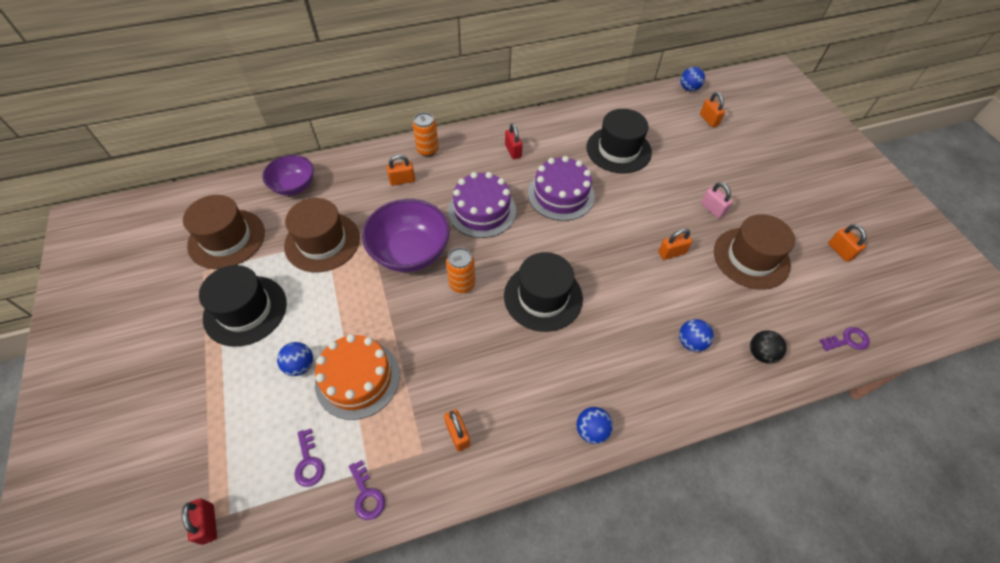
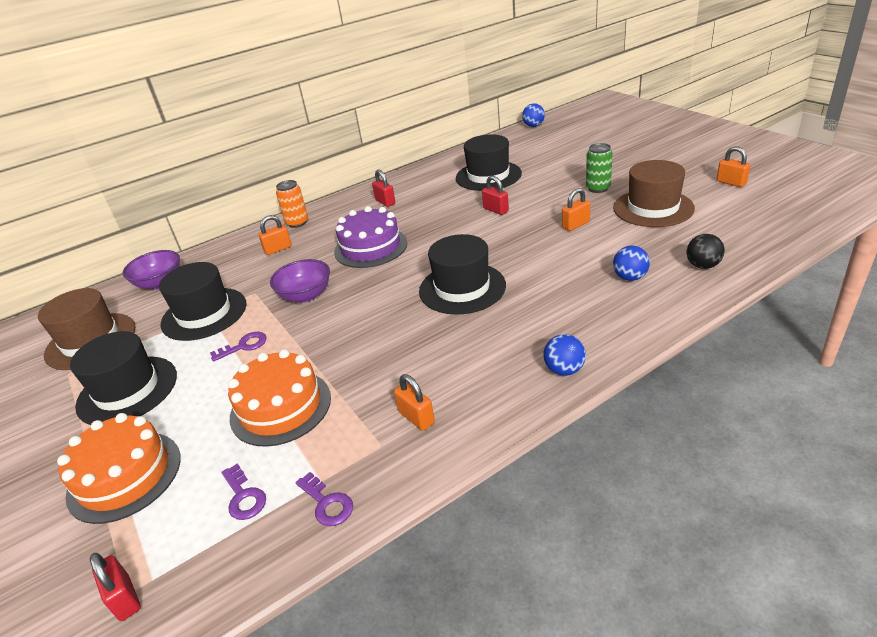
camera: 10 degrees left, 20 degrees down
(227, 404) = (124, 476): none -> orange cake
(300, 366) = (207, 416): blue ball -> none
(322, 242) = (204, 314): brown hat -> black hat
(410, 252) = (306, 295): purple bowl -> purple bowl, size x0.64
(462, 284) = (371, 302): orange can -> none
(561, 194) = (446, 217): purple cake -> none
(608, 203) = (496, 210): none -> red padlock
(709, 120) = (562, 138): orange padlock -> none
(712, 209) = (598, 188): pink padlock -> green can
(848, 340) = (778, 234): purple key -> purple key (244, 346)

